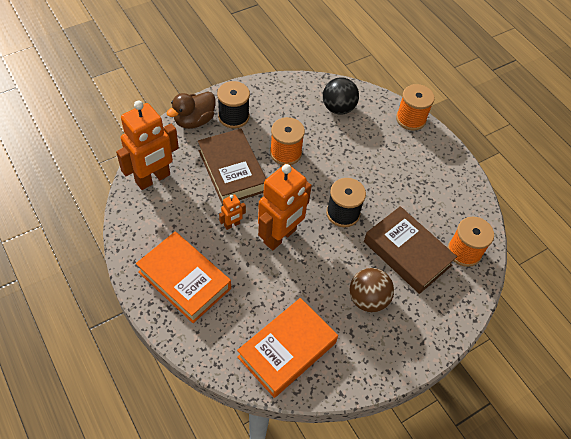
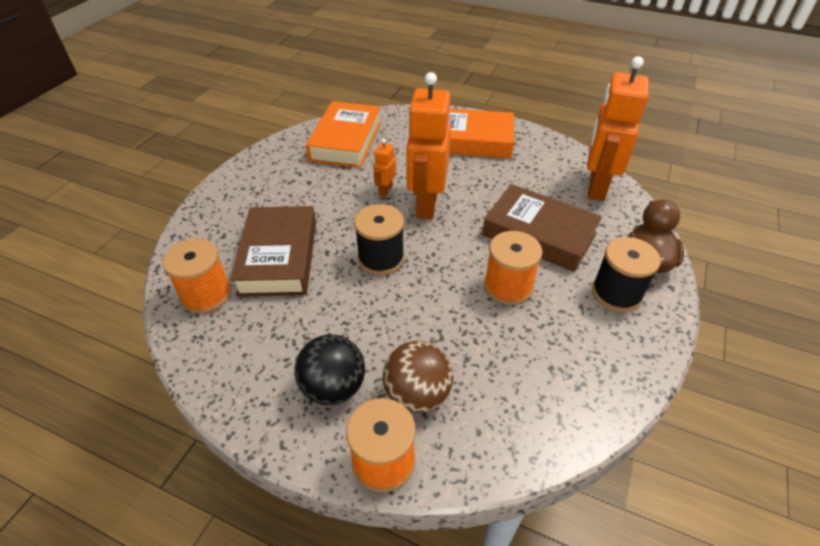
camera: 150 degrees right, 10 degrees down
(232, 224) = (480, 191): orange robot -> orange robot (385, 190)
(338, 108) = (509, 399): black ball -> black ball (333, 387)
(368, 299) = (298, 200): brown ball -> brown ball (417, 394)
(407, 253) = (279, 257): brown book -> brown book turned 75 degrees clockwise

